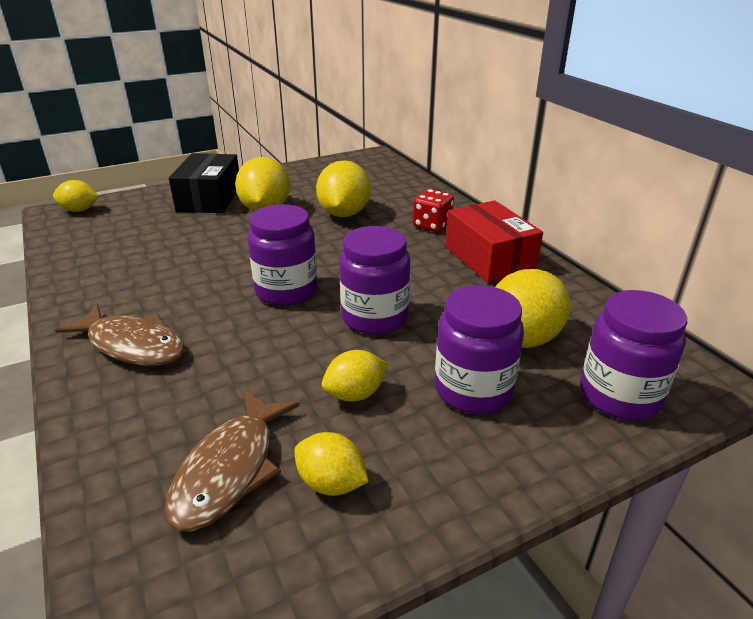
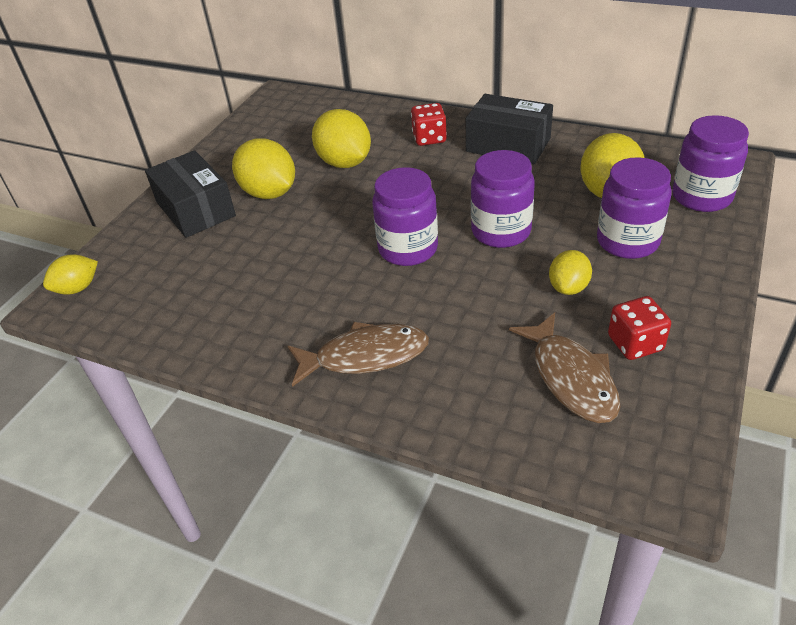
camera: 35 degrees left, 10 degrees up
(331, 483) = (635, 343): yellow lemon -> red dice
(489, 258) = (508, 145): red box -> black box

